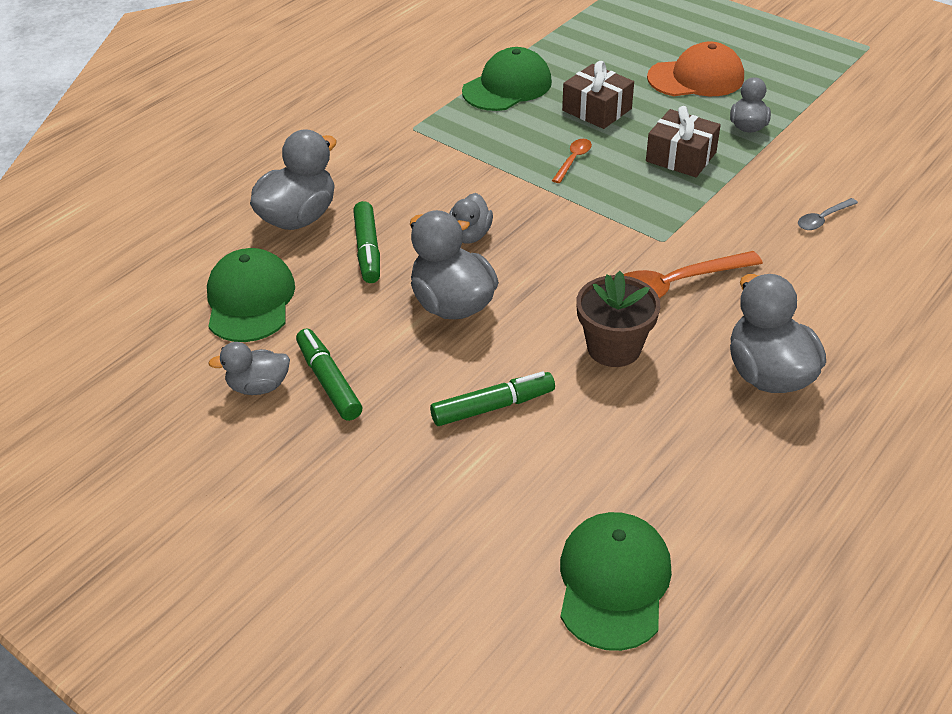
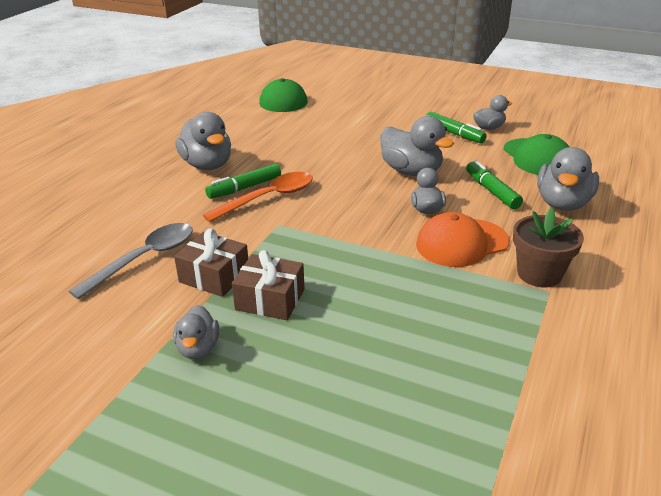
camera: 165 degrees right, 10 degrees down
(492, 407) = (360, 135): green marker -> green marker (245, 188)
(507, 86) = (489, 362): green cap -> none
(573, 160) = (373, 280): orange spoon -> none
(597, 109) = (371, 345): brown gift -> brown gift (214, 276)
(614, 348) = (301, 164): brown flower pot -> brown flower pot (539, 274)
(696, 78) = (259, 419): orange cap -> orange cap (461, 243)
(823, 219) = (144, 259): grey spoon -> grey spoon, size x2.02

